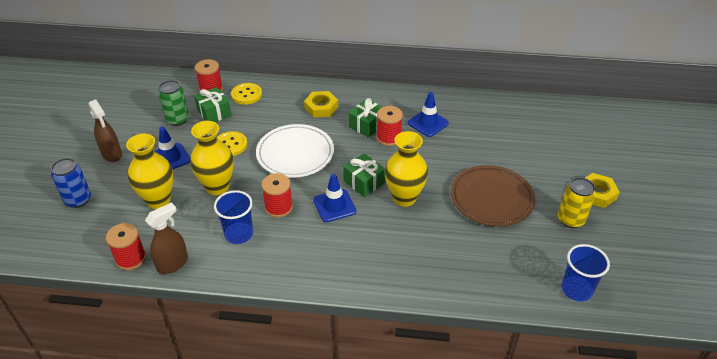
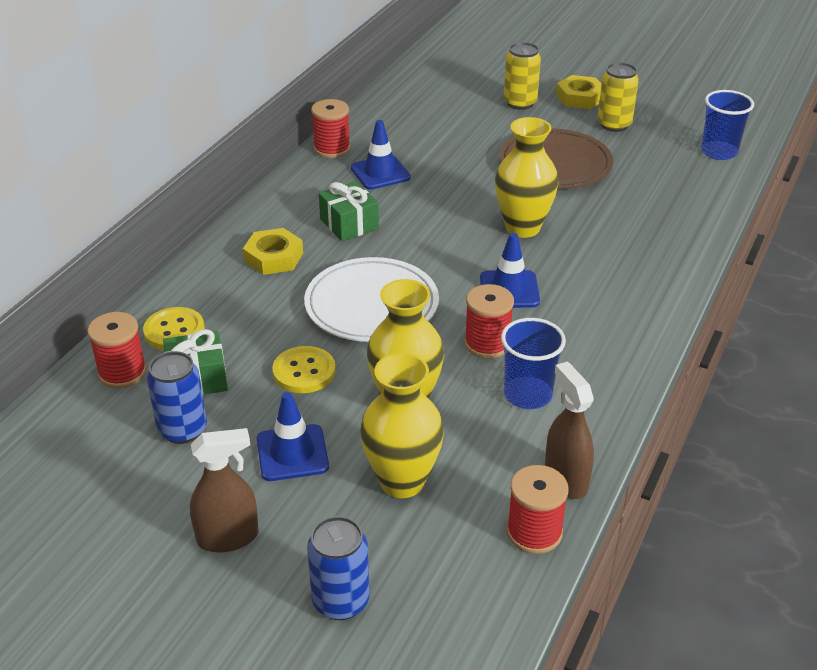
camera: 70 degrees left, 5 degrees down
(177, 119) = (182, 430): green can -> blue can
(364, 182) = (473, 254): green gift -> none
(388, 138) = (390, 212): red spool -> red spool (332, 149)
(562, 164) = (520, 103): none -> yellow can

